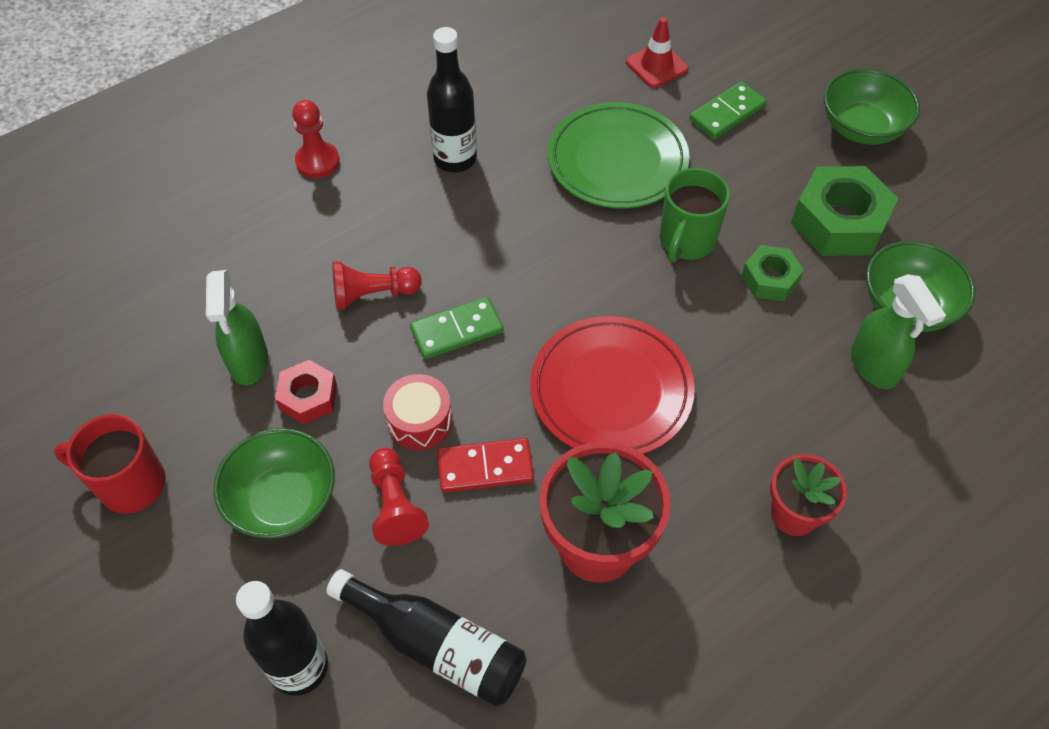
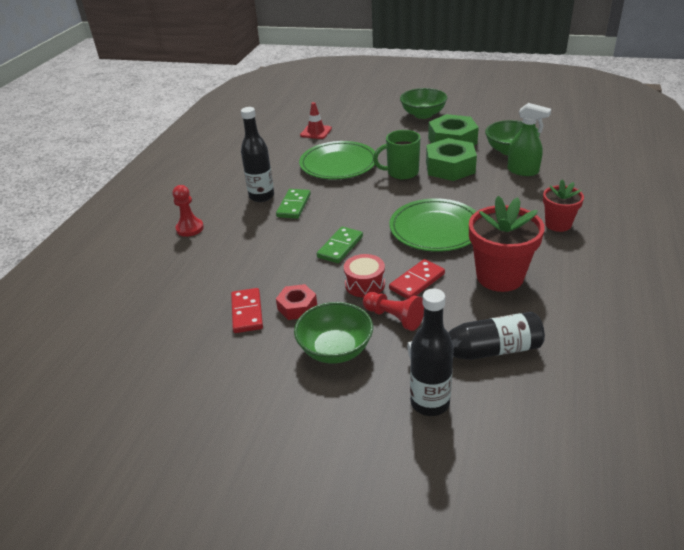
camera: 35 degrees left, 20 degrees down
(130, 484) = (239, 395): red mug -> none
(249, 361) = (247, 312): green spray bottle -> red domino
(373, 294) = (282, 256): red pawn -> none
(611, 390) = (435, 229): red plate -> green plate
(686, 241) = (401, 173): green mug -> green mug turned 90 degrees clockwise
(727, 113) = (365, 132): green domino -> green domino (293, 205)
(770, 279) = (450, 167): green nut -> green nut, size x1.76

